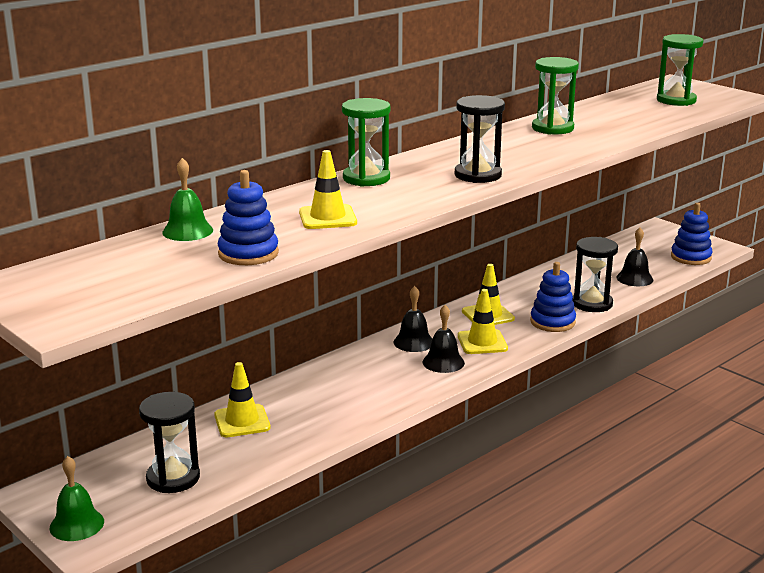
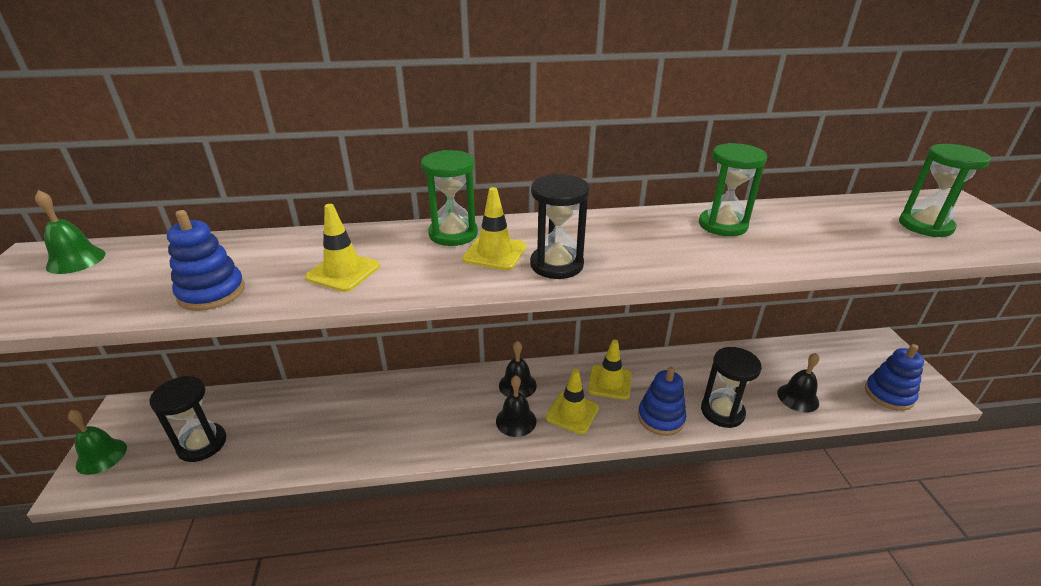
camera: 35 degrees right, 10 degrees up
(187, 231) = (228, 246): green bell -> green bell (76, 260)
(242, 421) = (309, 409): yellow traffic cone -> yellow traffic cone (495, 253)

